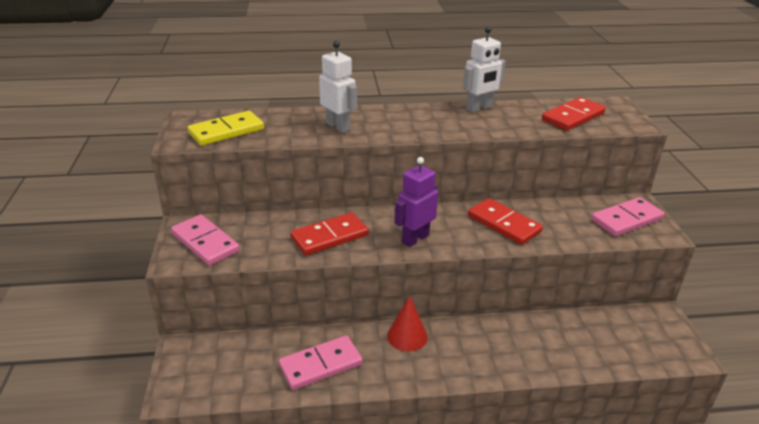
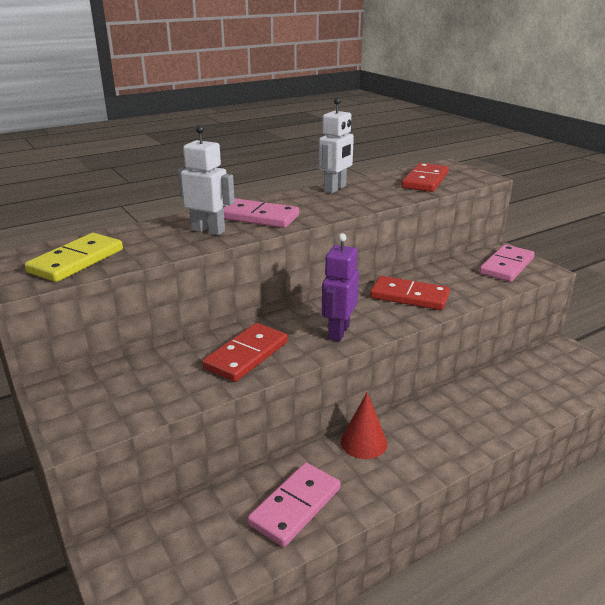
camera: 25 degrees left, 5 degrees down
(205, 242) = (98, 403): pink domino -> pink domino (258, 217)

